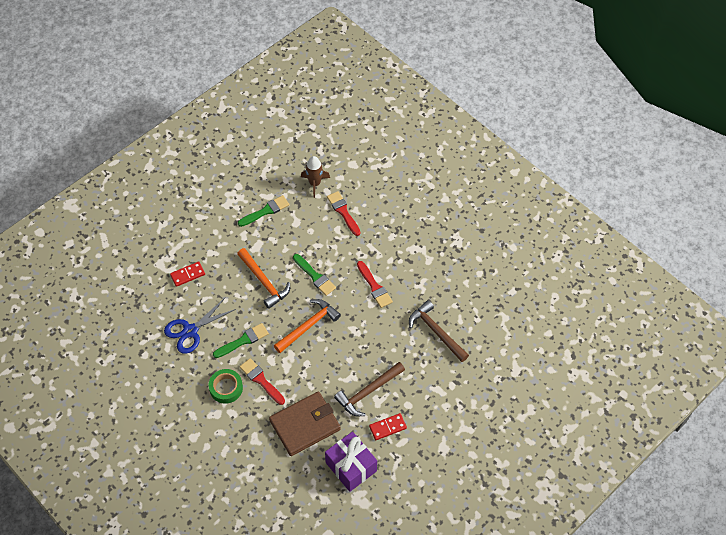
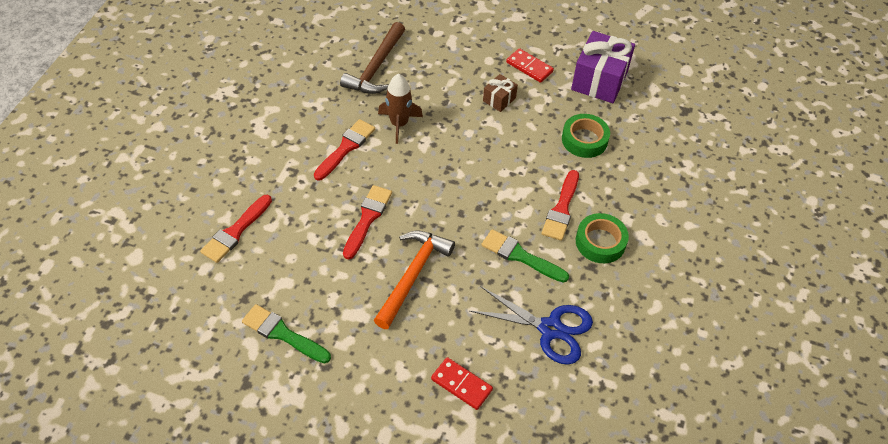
camera: 120 degrees left, 5 degrees down
(305, 425) = (584, 140): brown wallet -> green tape
(308, 326) = (449, 193): orange hammer -> none
(315, 183) = (196, 290): brown rocket -> brown rocket (399, 124)
(315, 276) = (367, 218): green brush -> red brush
(368, 392) = (499, 99): brown hammer -> brown gift

